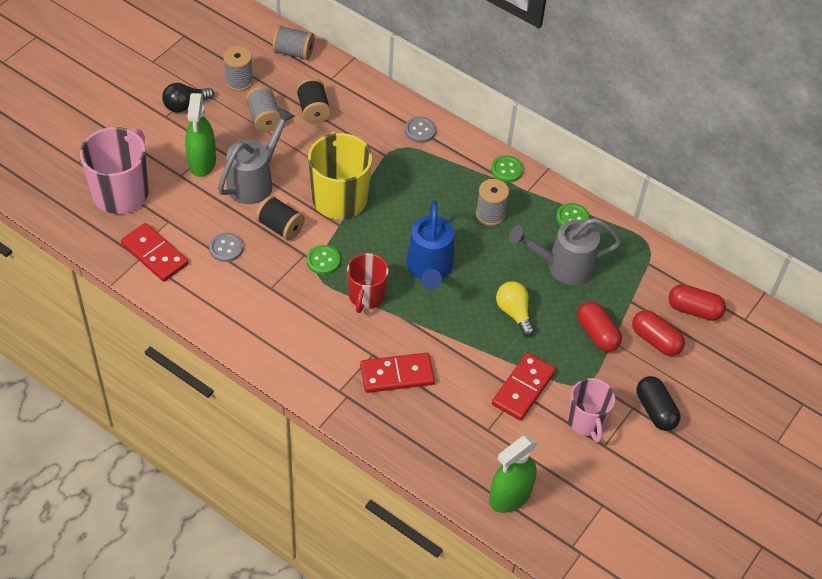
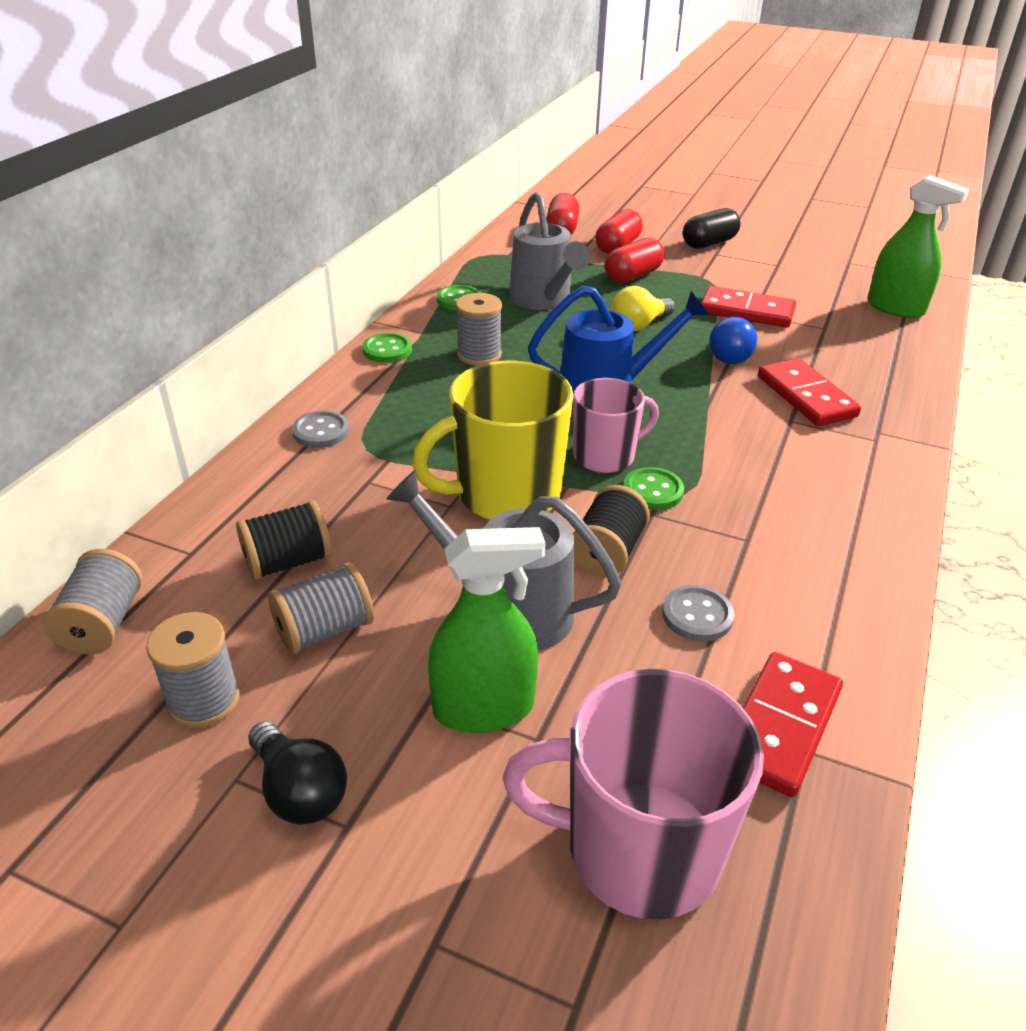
camera: 100 degrees left, 15 degrees down
(366, 296) = (693, 439): red mug -> none
(460, 352) = (730, 355): none -> blue light bulb
(586, 421) = (756, 275): pink mug -> pink mug (605, 456)

